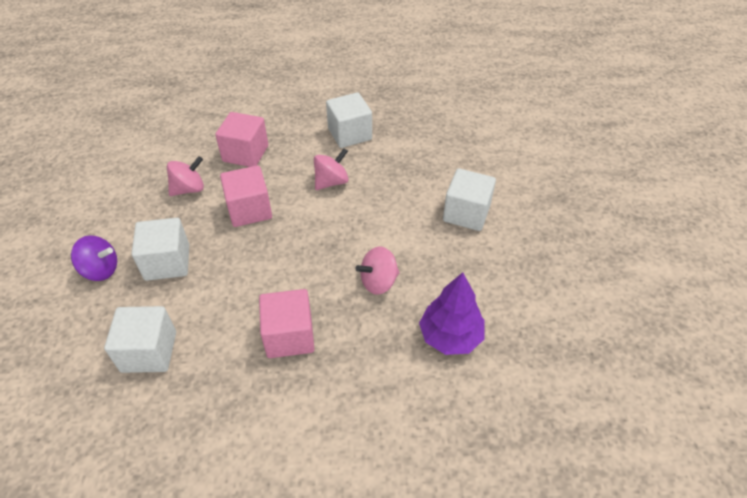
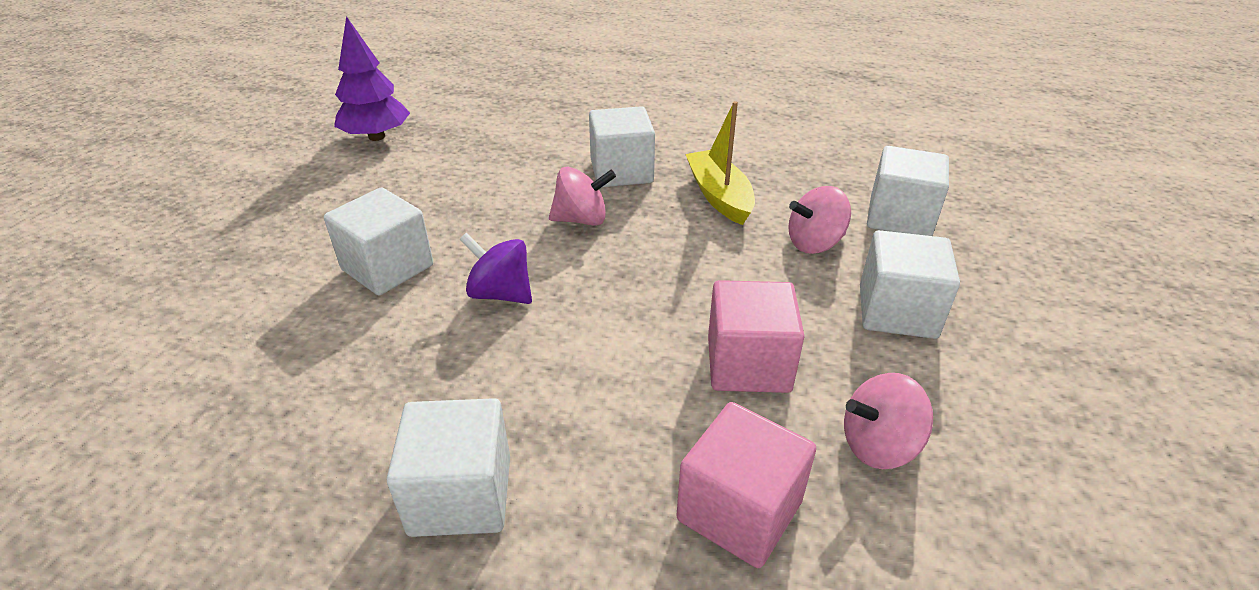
camera: 160 degrees left, 10 degrees down
(101, 270) = (1013, 327): purple spinning top -> purple spinning top (500, 293)
(289, 336) = (719, 196): pink cube -> yellow boat
(331, 182) = (570, 379): pink spinning top -> pink spinning top (814, 243)
(375, 343) = (621, 171): none -> white cube
(450, 336) = (535, 160): purple tree -> purple tree (377, 137)

